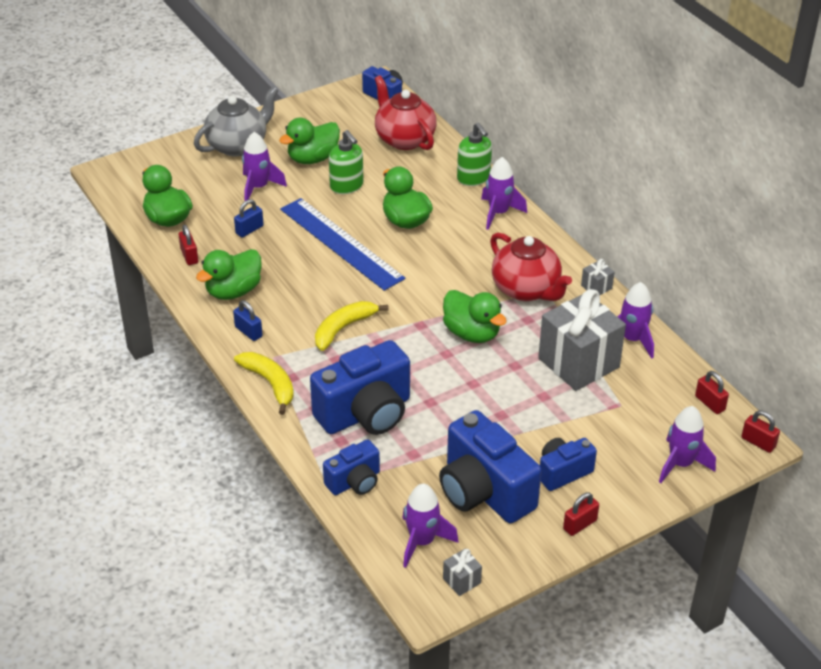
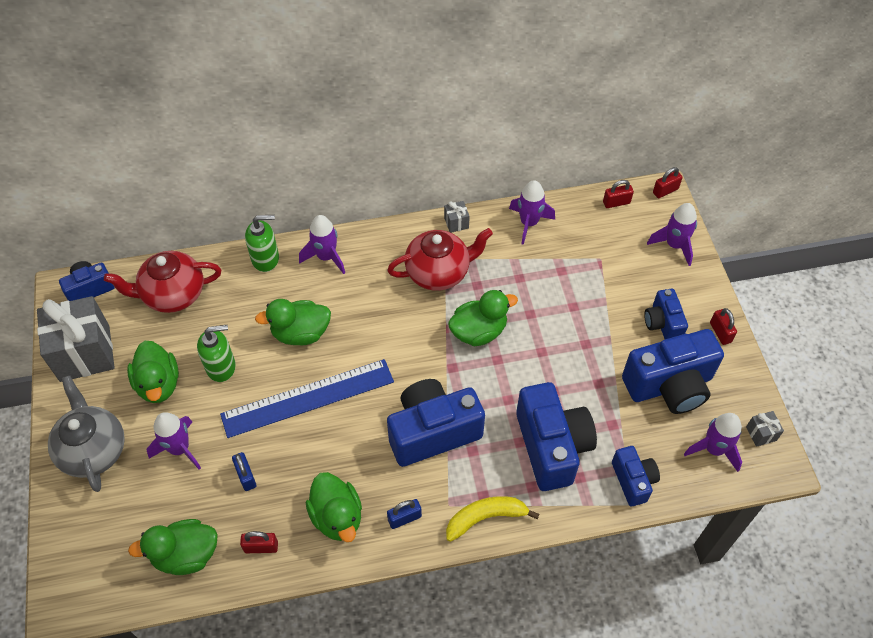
camera: 70 degrees left, 15 degrees up
(343, 328) = (433, 432): yellow banana -> blue camera
(578, 363) = (543, 268): grey gift -> grey gift (85, 353)

